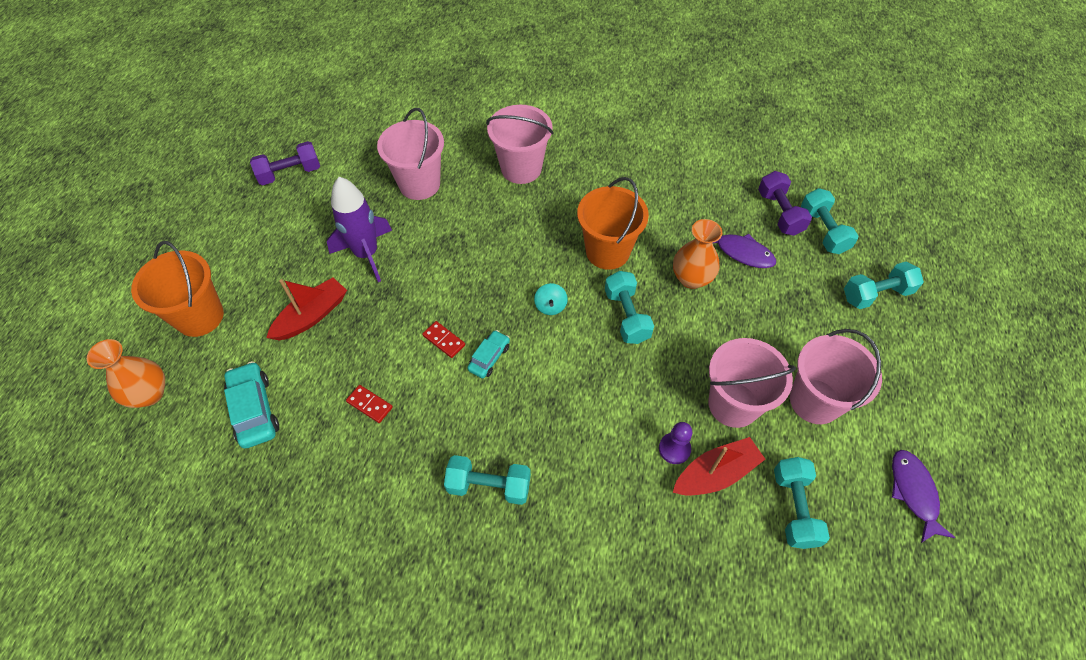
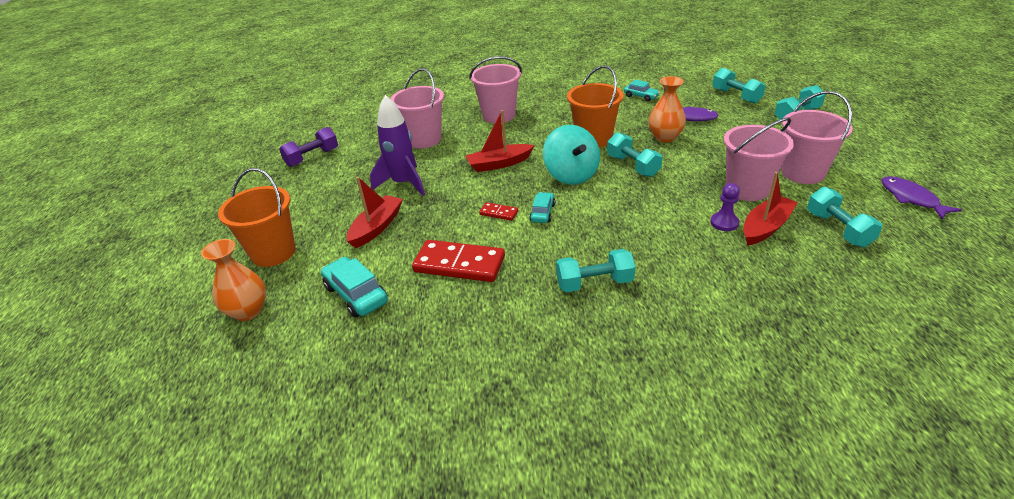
camera: 15 degrees left, 20 degrees down
(369, 404) = (459, 264): red domino -> red domino, size x2.15
(481, 257) = (499, 164): none -> red boat
(550, 306) = (571, 175): turquoise spinning top -> turquoise spinning top, size x2.15
(706, 190) = (641, 96): none -> turquoise car
(779, 213) = (700, 95): purple dumbbell -> none

